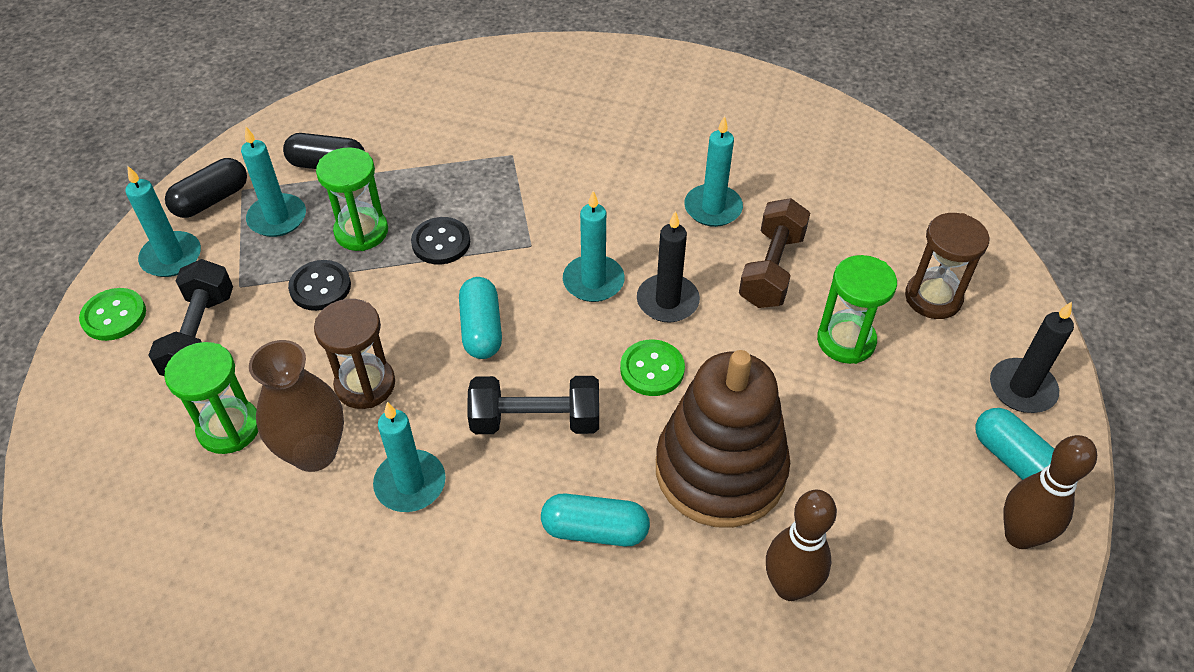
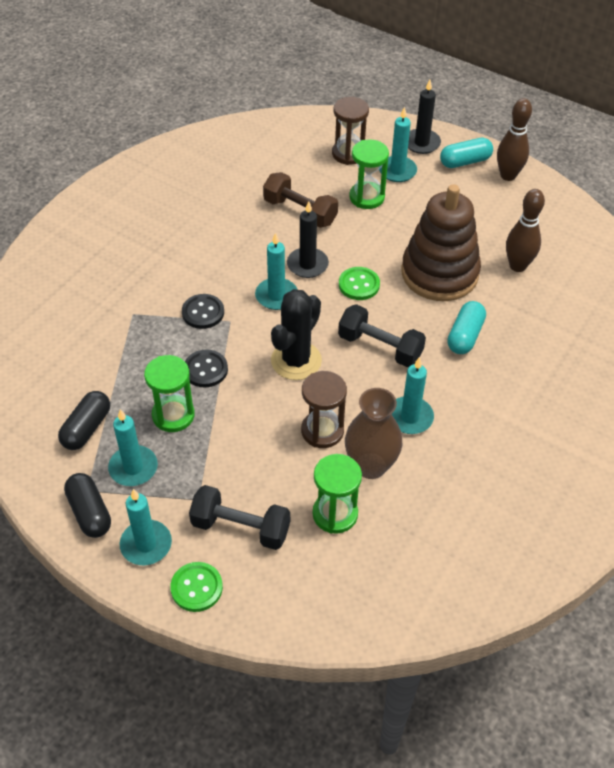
camera: 75 degrees left, 0 degrees up
(320, 287) = (220, 447): black button -> black button (203, 312)
(481, 329) = (296, 361): turquoise capsule -> black cactus
(535, 420) = (380, 347): black dumbbell -> black dumbbell turned 75 degrees counterclockwise
(713, 208) = (236, 224): turquoise candle -> turquoise candle (397, 171)

